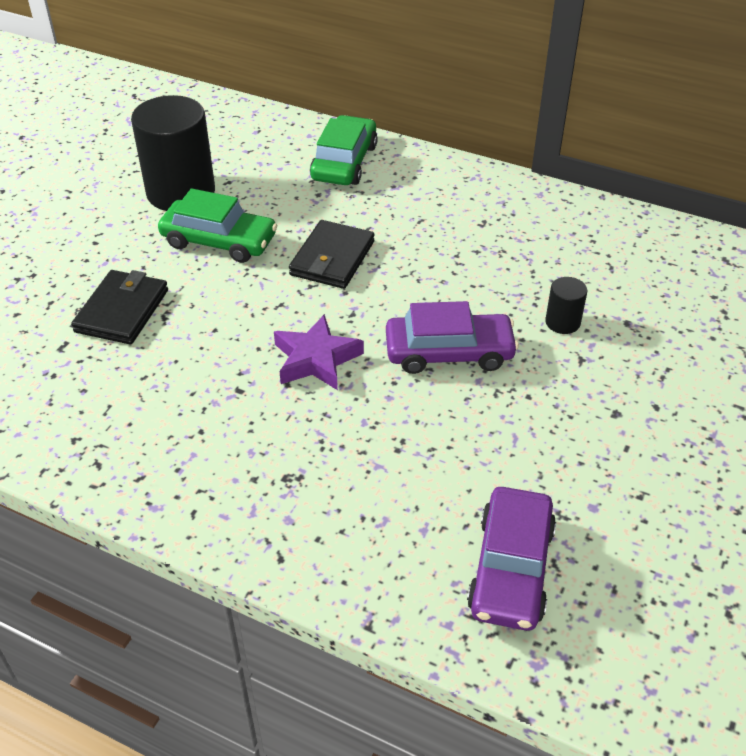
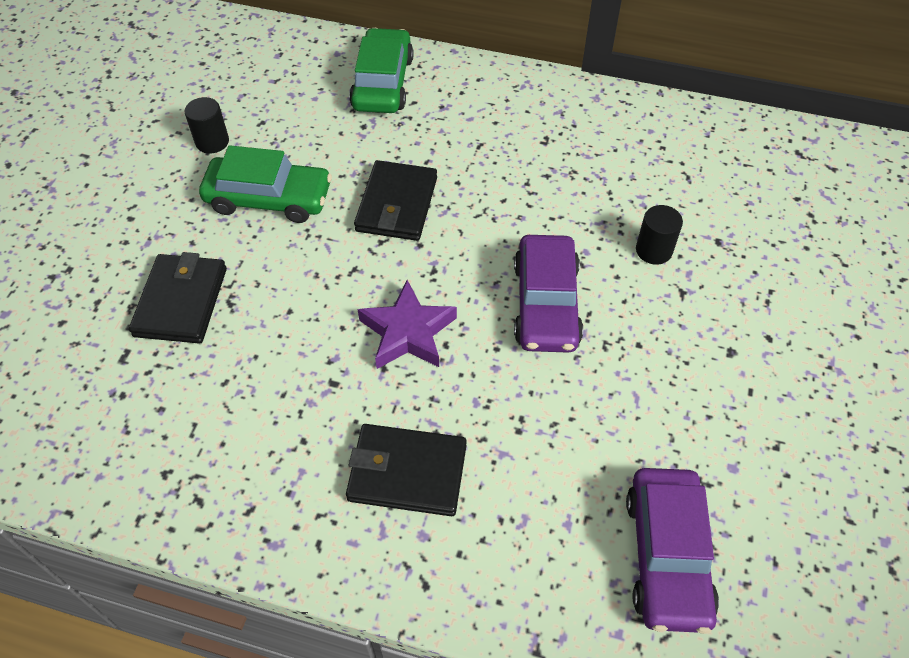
camera: 10 degrees left, 10 degrees up
(181, 192) = (212, 142): black cylinder -> black cylinder, size x0.44
(287, 468) = (407, 472): none -> black wallet
(449, 352) = (546, 304): purple car -> purple car turned 105 degrees clockwise

